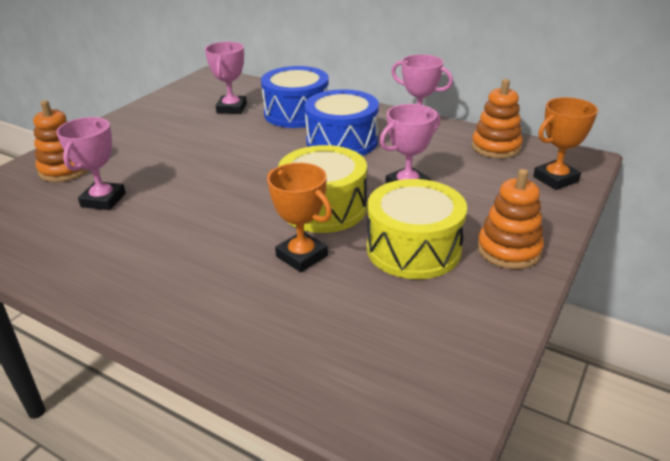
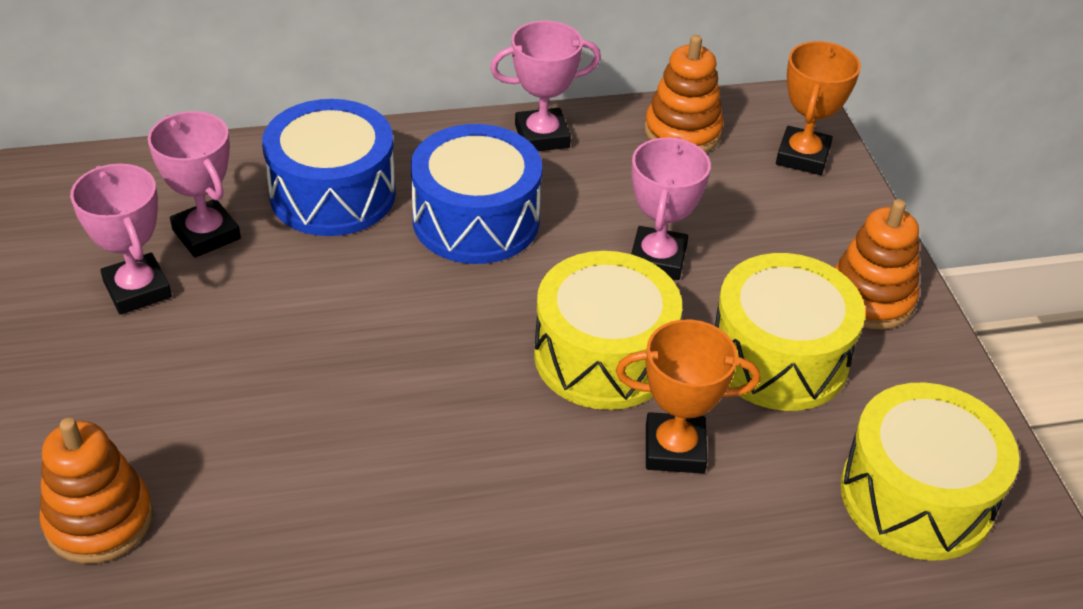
camera: 45 degrees left, 10 degrees up
(103, 200) = (268, 534): pink trophy -> pink trophy (137, 289)
(403, 346) = (916, 496): none -> yellow drum

